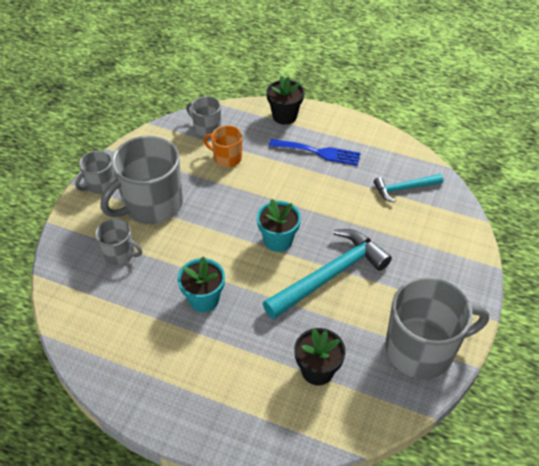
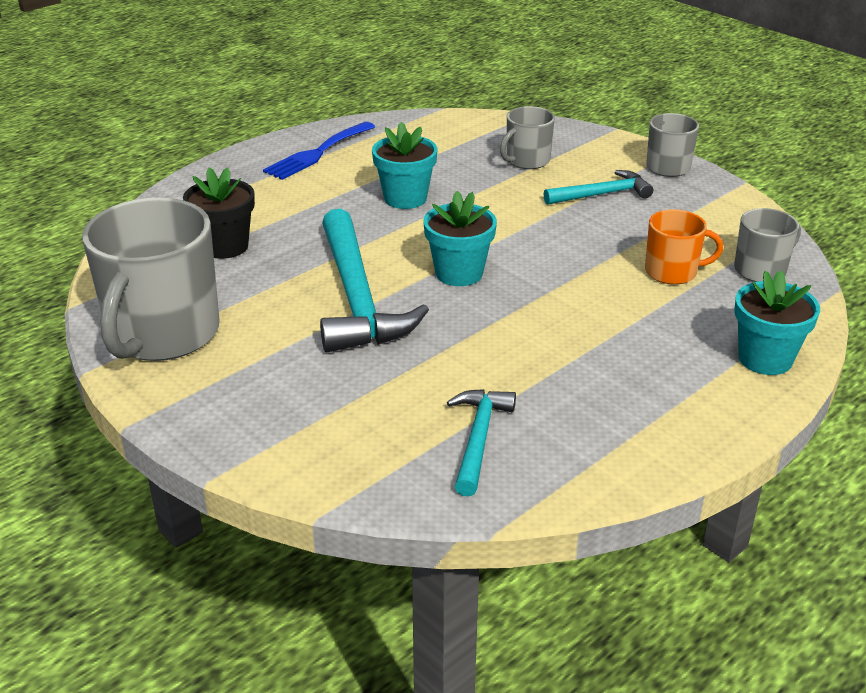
camera: 115 degrees right, 15 degrees down
(152, 205) = (602, 194): grey mug -> turquoise hammer
(227, 158) = (672, 272): orange mug -> orange mug turned 45 degrees clockwise
(284, 116) = (765, 359): black flower pot -> turquoise flower pot
(319, 152) = (637, 368): blue fork -> blue fork (317, 153)

